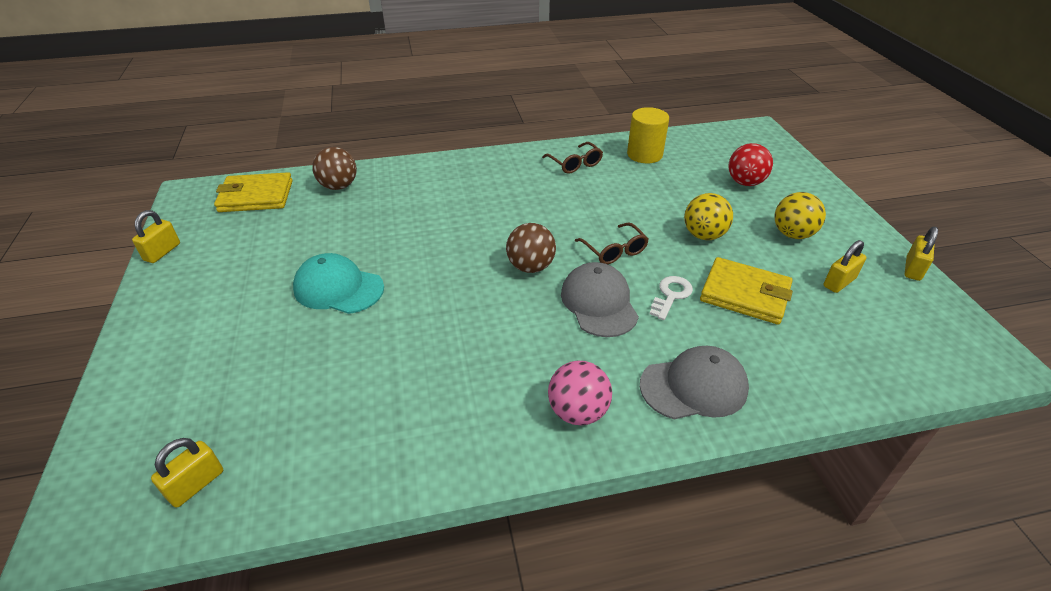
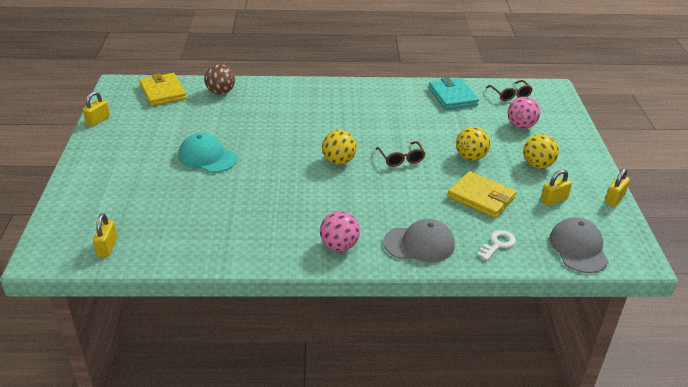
camera: 10 degrees right, 5 degrees down
(196, 484) = (107, 247): yellow padlock -> yellow padlock turned 45 degrees counterclockwise
(256, 196) = (163, 92): yellow wallet -> yellow wallet turned 60 degrees clockwise
(530, 267) = (339, 161): brown ball -> yellow ball
(575, 164) = (396, 97): brown glasses -> brown glasses (510, 95)
(599, 303) = (377, 189): grey cap -> grey cap (578, 248)
(644, 154) = (452, 96): yellow cylinder -> turquoise wallet
(671, 295) = (429, 191): white key -> white key (498, 244)
(745, 182) = (521, 126): red ball -> pink ball

